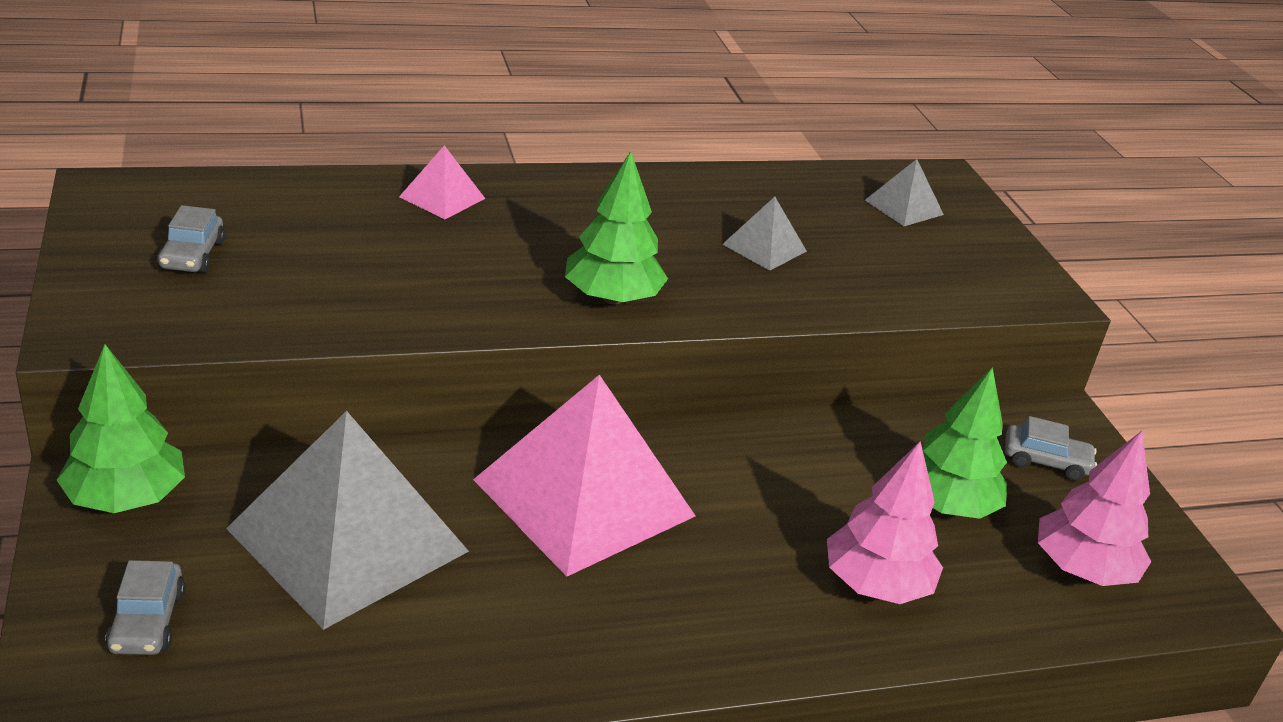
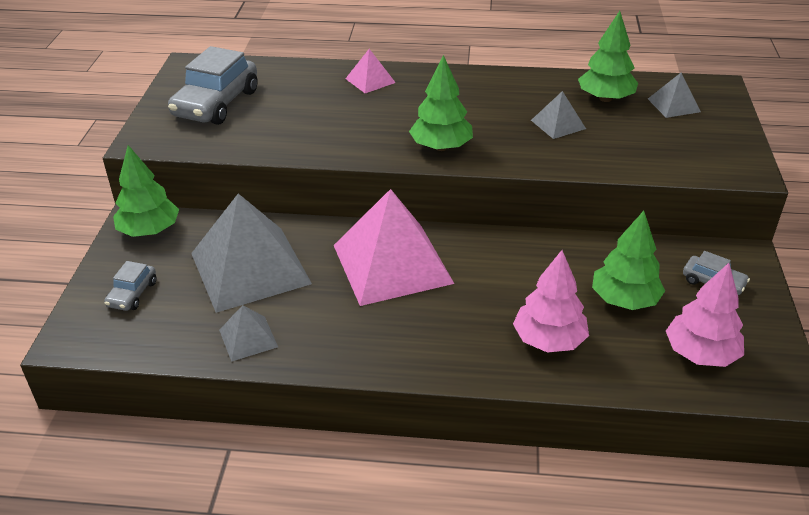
camera: 25 degrees right, 5 degrees up
(192, 255) = (216, 104): grey car -> grey car, size x2.02
(404, 665) = (248, 338): none -> grey pyramid
(808, 204) = (605, 98): none -> green tree

